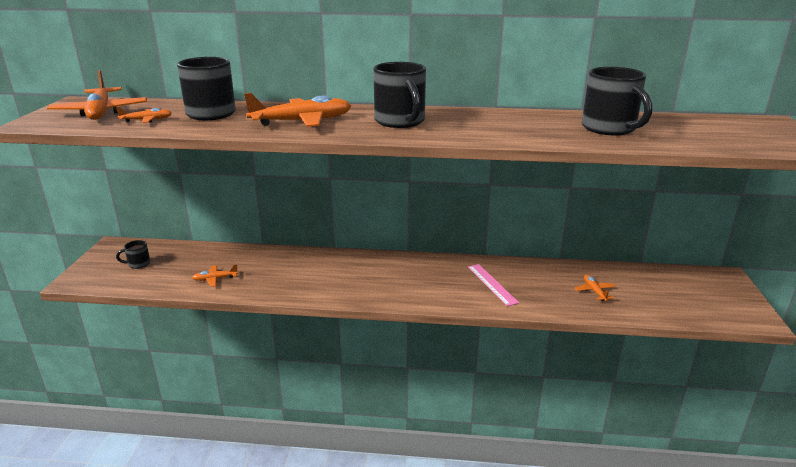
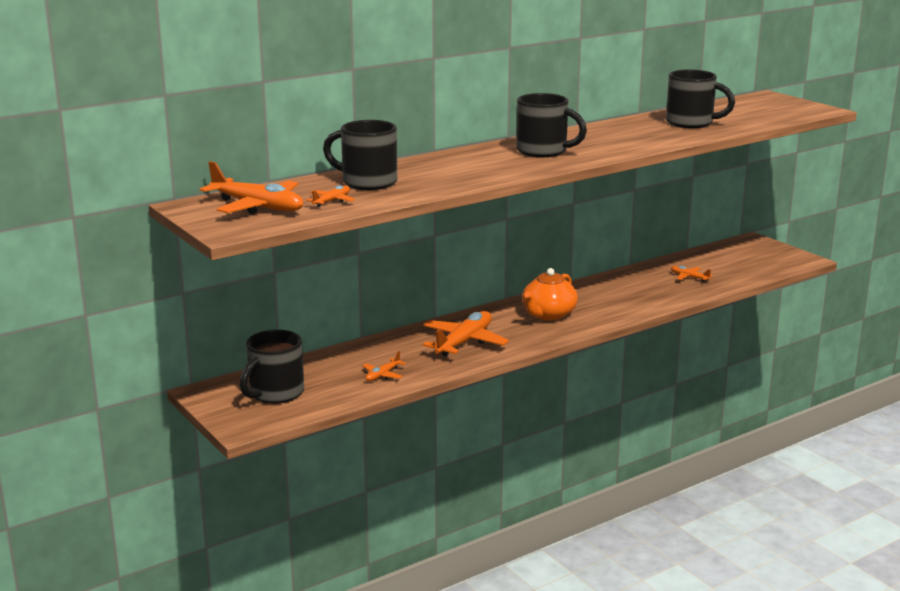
camera: 40 degrees left, 5 degrees down
(138, 264) = (275, 393): black mug -> black mug, size x2.07
(302, 121) = (469, 169): orange plane -> orange plane (464, 342)
(411, 278) = (548, 315): none -> orange teapot
(492, 284) = (614, 297): pink ruler -> none

